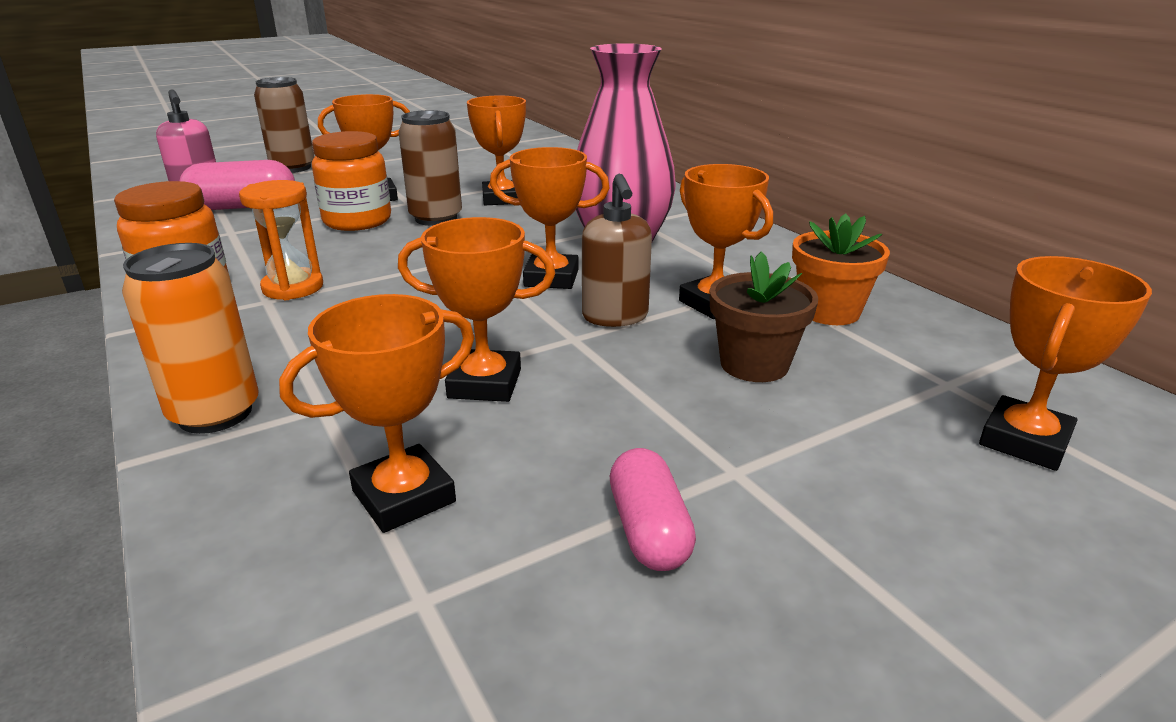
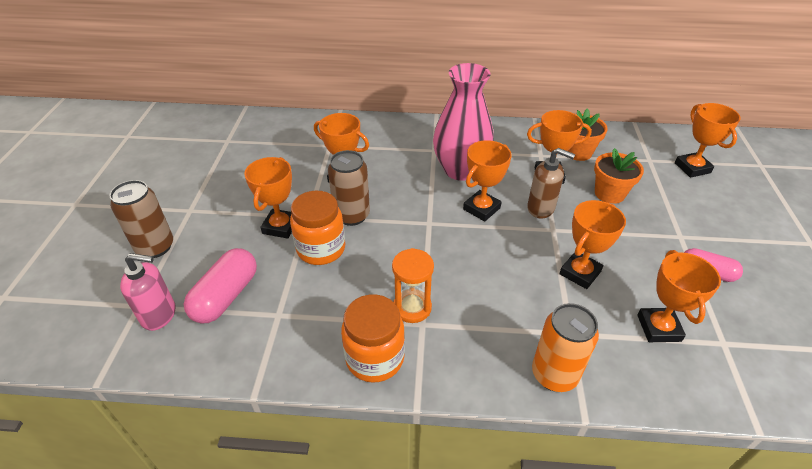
camera: 55 degrees left, 15 degrees up
(754, 364) = (609, 193): brown flower pot -> orange flower pot

